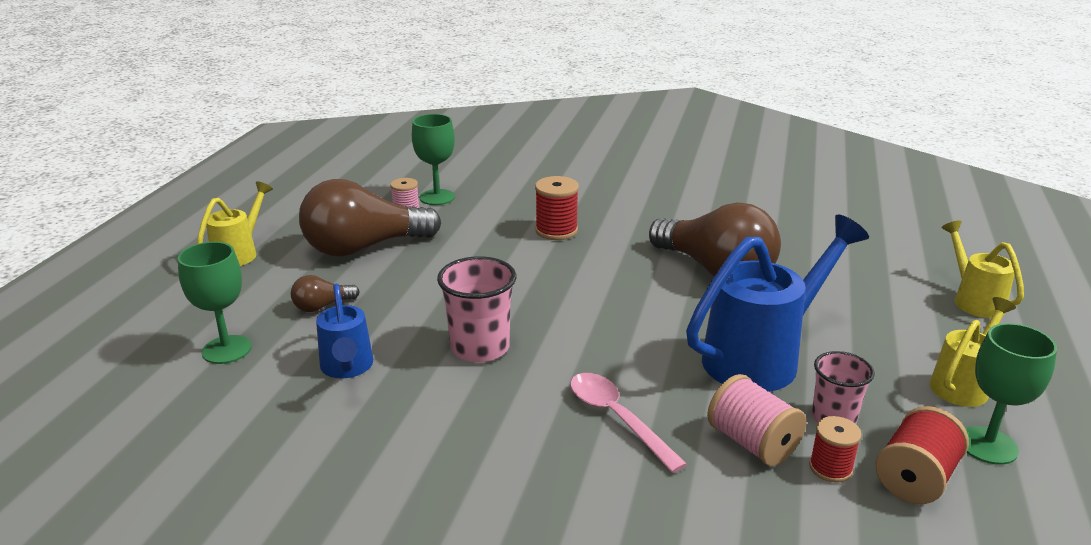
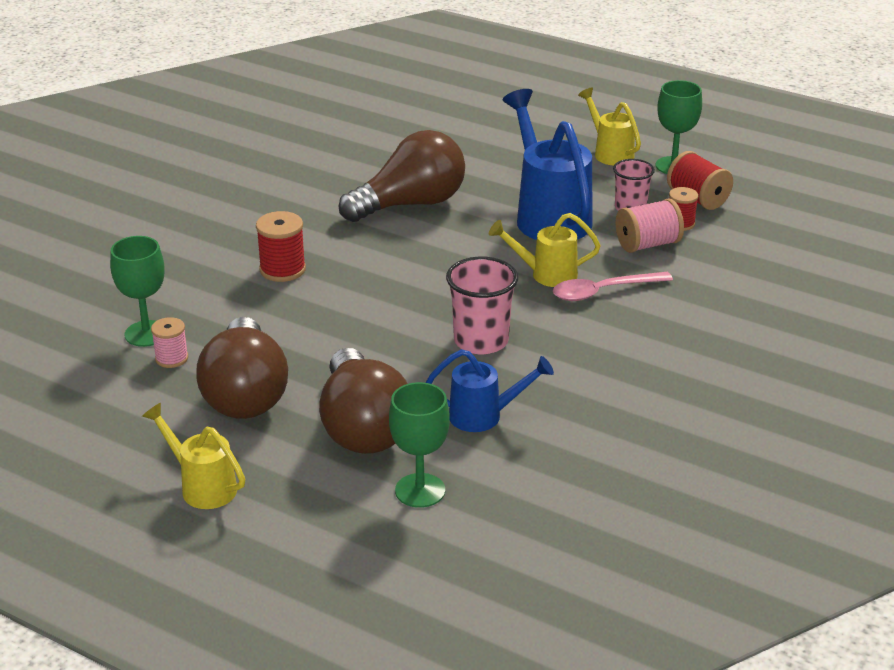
camera: 75 degrees left, 5 degrees up
(322, 306) = (363, 427): brown light bulb -> brown light bulb, size x2.31
(973, 300) = (510, 115): yellow watering can -> yellow watering can (545, 274)

